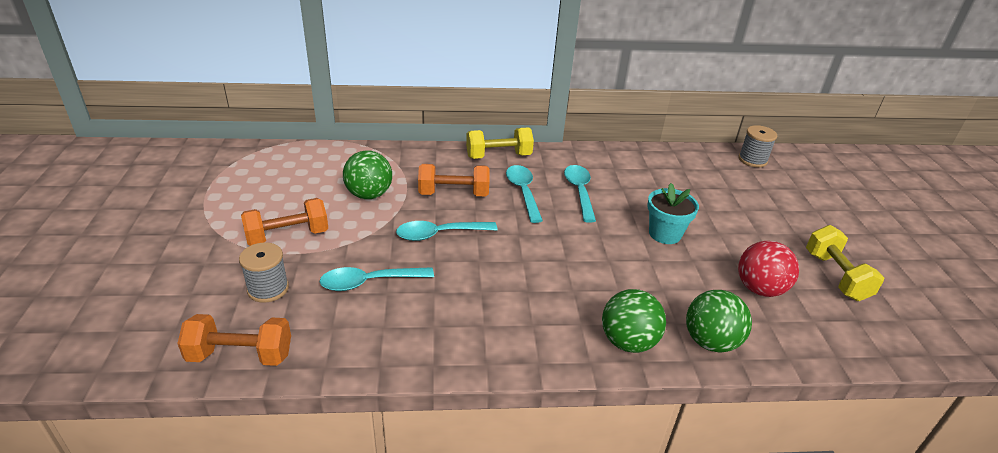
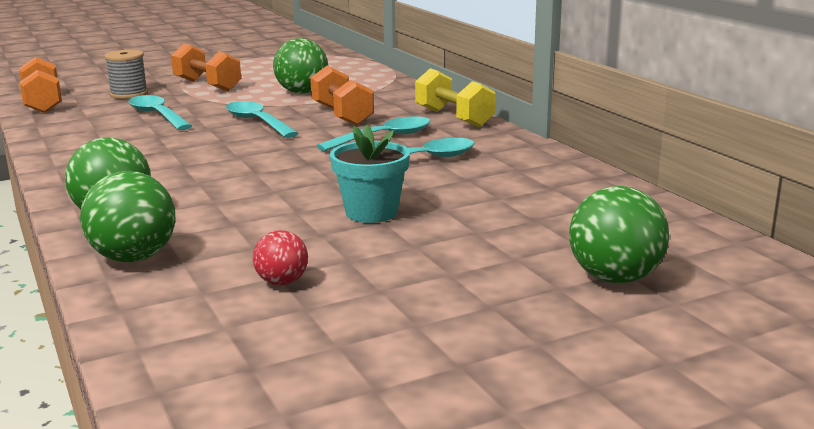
camera: 70 degrees right, 15 degrees down
(752, 160) = (723, 255): grey spool -> none
(759, 289) = (282, 282): red ball -> red ball, size x0.57
(772, 193) = (615, 278): none -> green ball
(835, 276) = (376, 345): yellow dumbbell -> none

